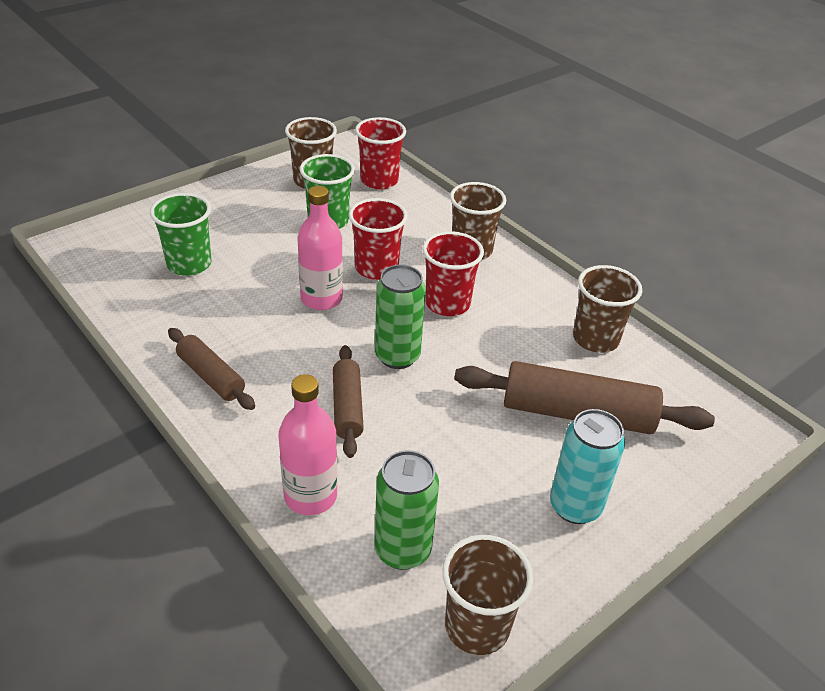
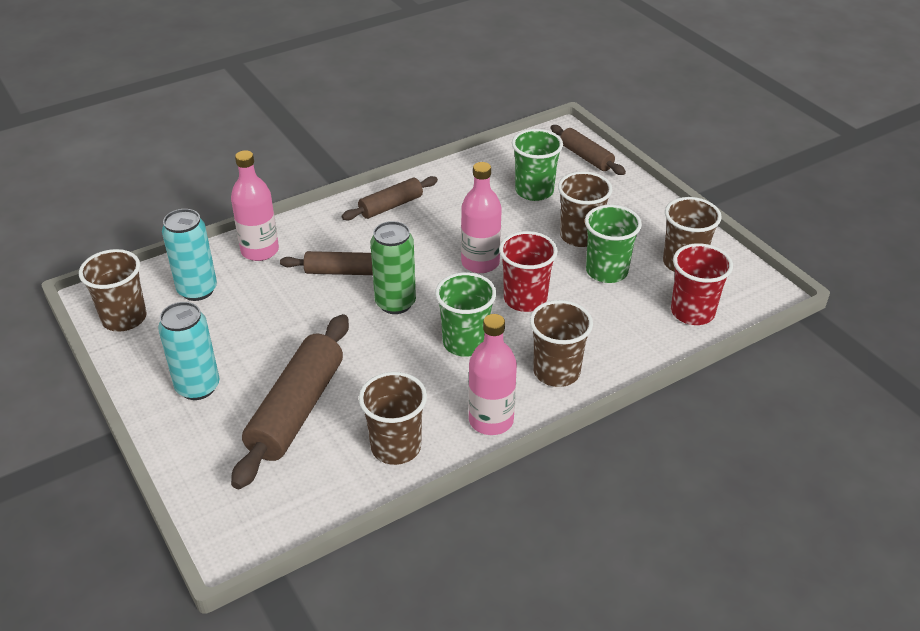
camera: 100 degrees right, 0 degrees up
(125, 229) = (586, 157): none -> brown rolling pin
(273, 235) = (580, 236): none -> brown cup
(402, 550) = (197, 290): green can -> turquoise can
(447, 304) = (465, 343): red cup -> green cup
(542, 285) = (491, 420): none -> pink bottle

